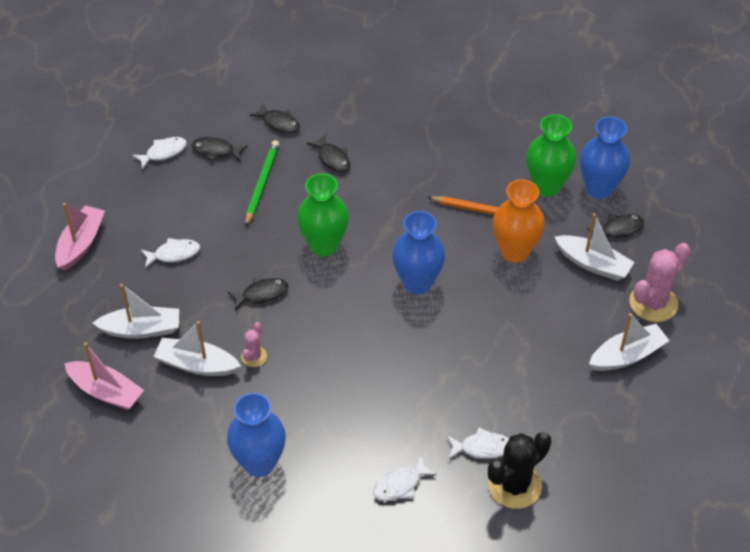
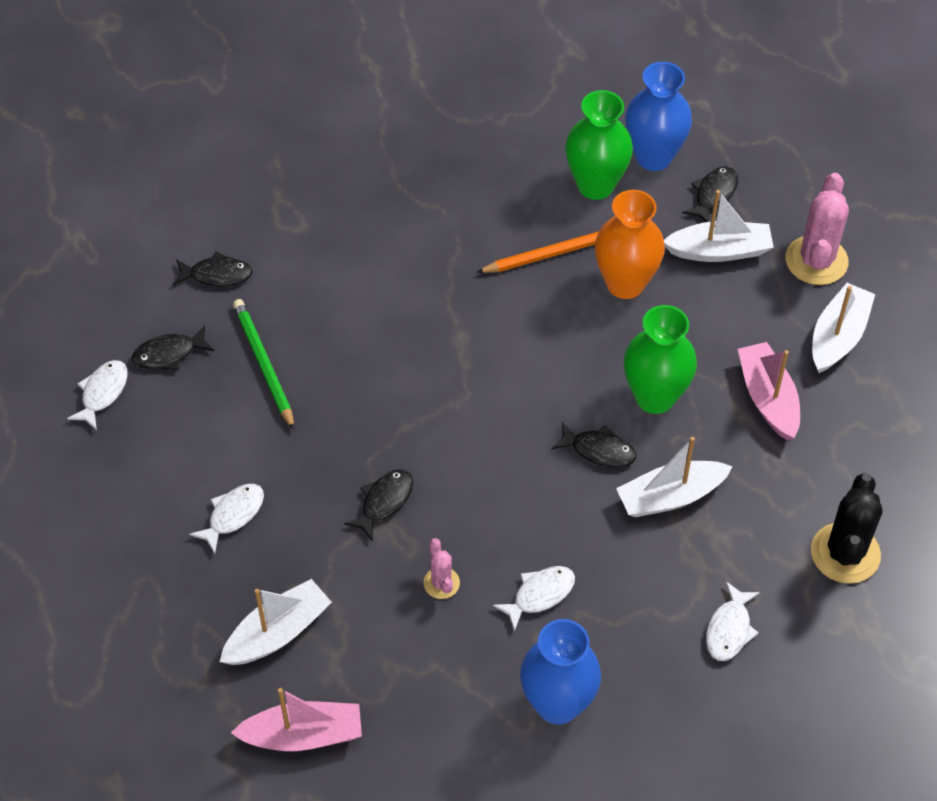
camera: 35 degrees left, 5 degrees up
(81, 244) = (102, 571): pink boat -> pink boat (768, 398)
(197, 365) = (383, 634): white boat -> white boat (670, 496)
(324, 245) = (405, 399): green vase -> green vase (655, 397)
(332, 158) = (322, 285): black fish -> black fish (599, 450)
(417, 283) = (550, 383): blue vase -> none
(482, 447) = (778, 532): white fish -> white fish (540, 595)

